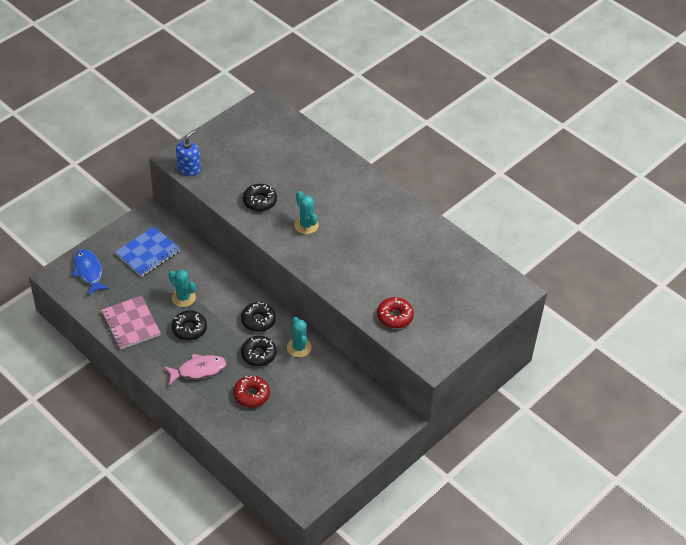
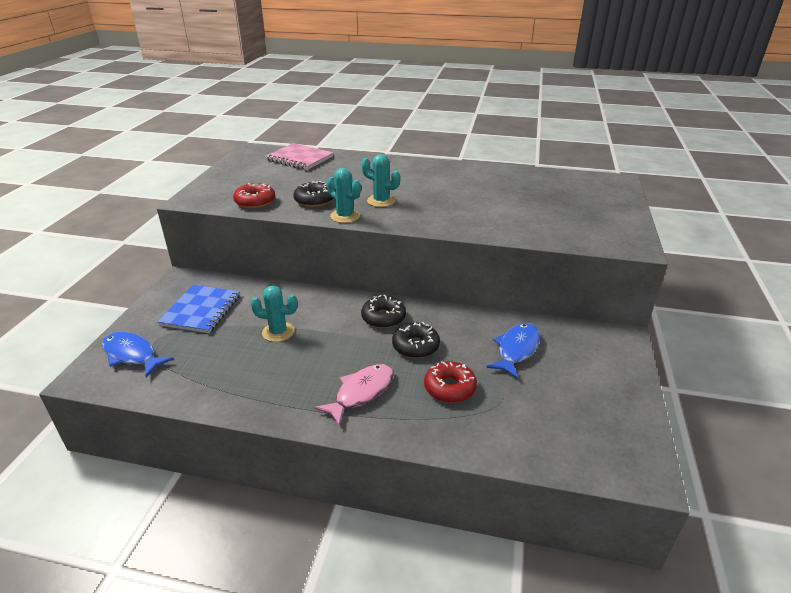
camera: 30 degrees left, 15 degrees down
(131, 324) = (229, 384): pink notebook -> pink notebook (299, 158)
(189, 168) = (212, 202): blue soap dispenser -> none
(189, 329) = (311, 357): black donut -> none
(299, 347) = (451, 322): turquoise cactus -> turquoise cactus (345, 216)
(319, 391) = (516, 349): none -> blue fish
(395, 316) = (550, 229): red donut -> red donut (255, 202)

